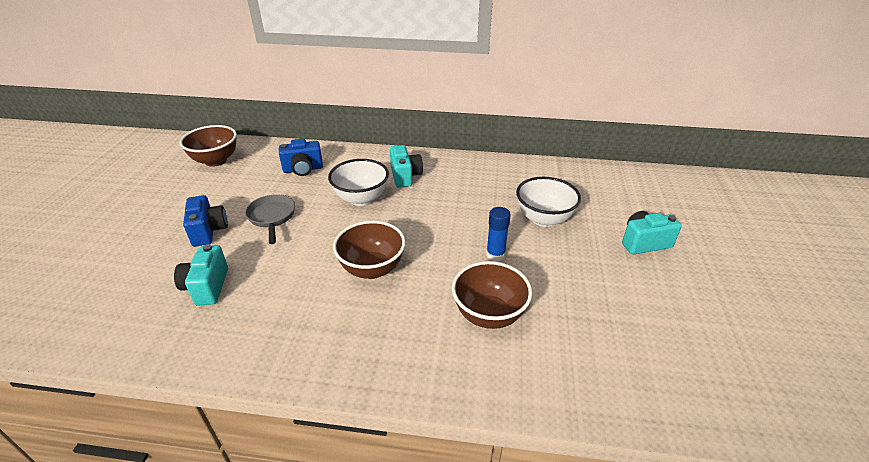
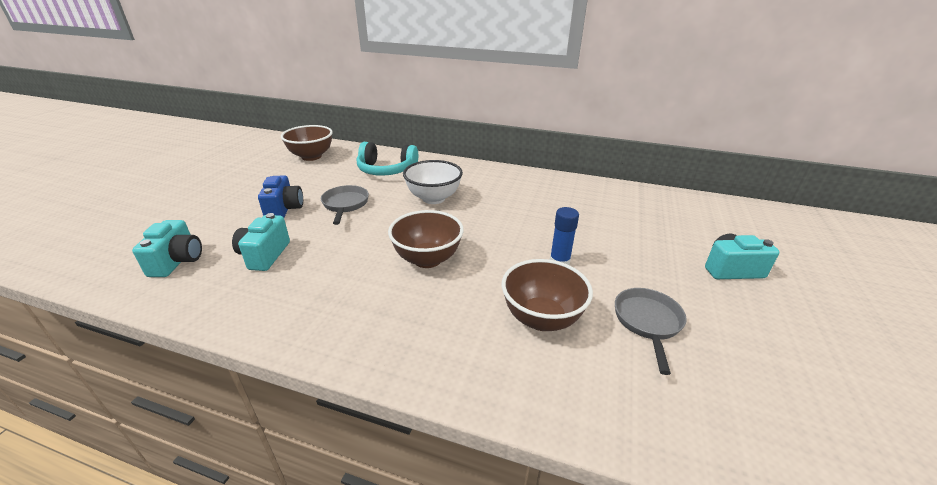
camera: 10 degrees right, 5 degrees down
(303, 169) = (386, 170): blue camera -> turquoise headphones
(405, 176) = (481, 184): turquoise camera -> turquoise camera (177, 261)
(544, 219) = (617, 235): white bowl -> none
(579, 305) = (647, 322): none -> grey pan

